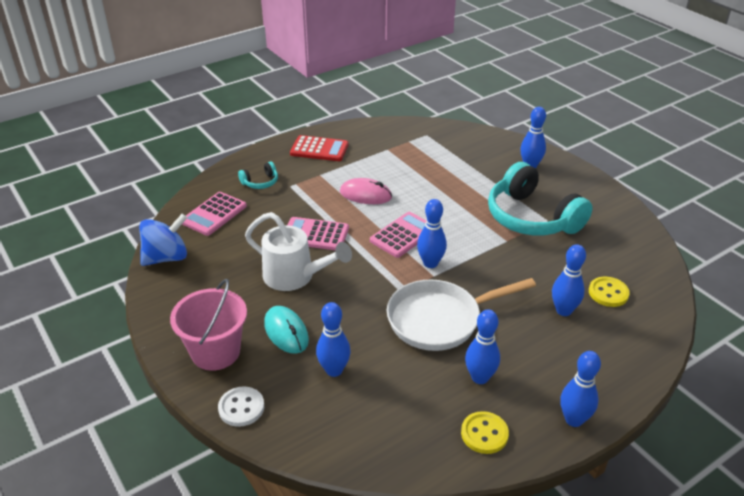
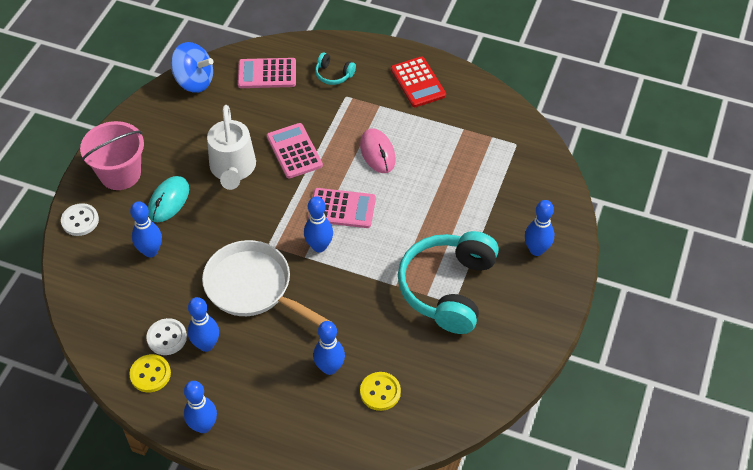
camera: 55 degrees right, 15 degrees up
(449, 402) = (167, 337): none -> white button

